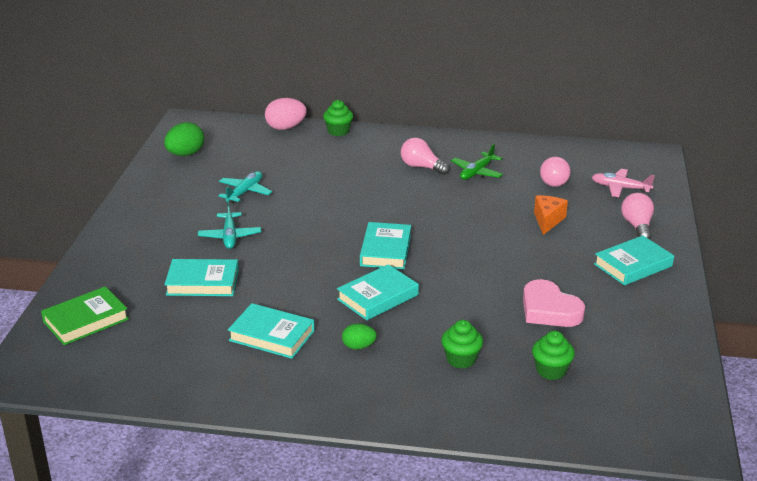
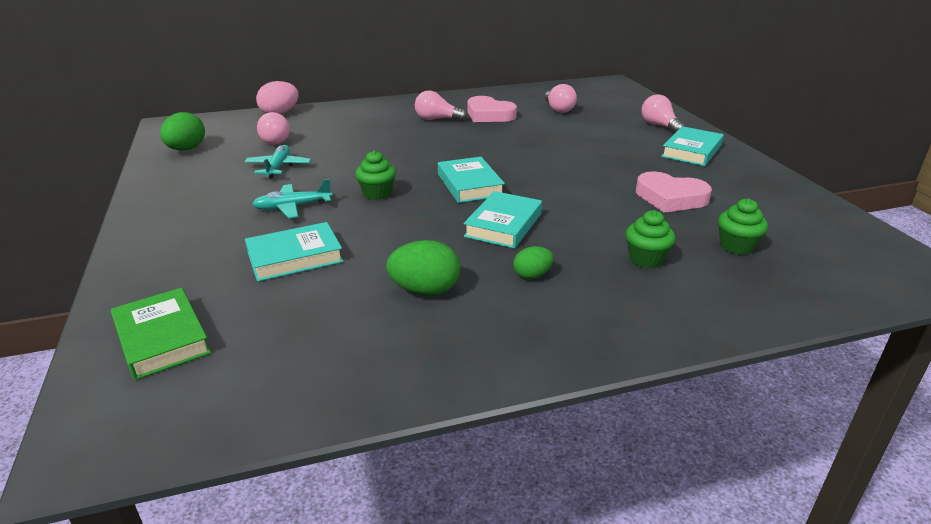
camera: 25 degrees left, 0 degrees up
(86, 320) = (162, 338): green book -> green book turned 60 degrees counterclockwise
(230, 236) = (292, 207): turquoise plane -> turquoise plane turned 105 degrees clockwise
(261, 160) = (275, 140): none -> pink light bulb
(272, 335) = (425, 290): turquoise book -> green egg
(338, 131) = (334, 108): green cupcake -> green cupcake (377, 194)
(477, 172) = (489, 115): green plane -> pink heart
(547, 220) = (586, 135): orange cheese -> none
(620, 188) = (614, 105): pink plane -> none

